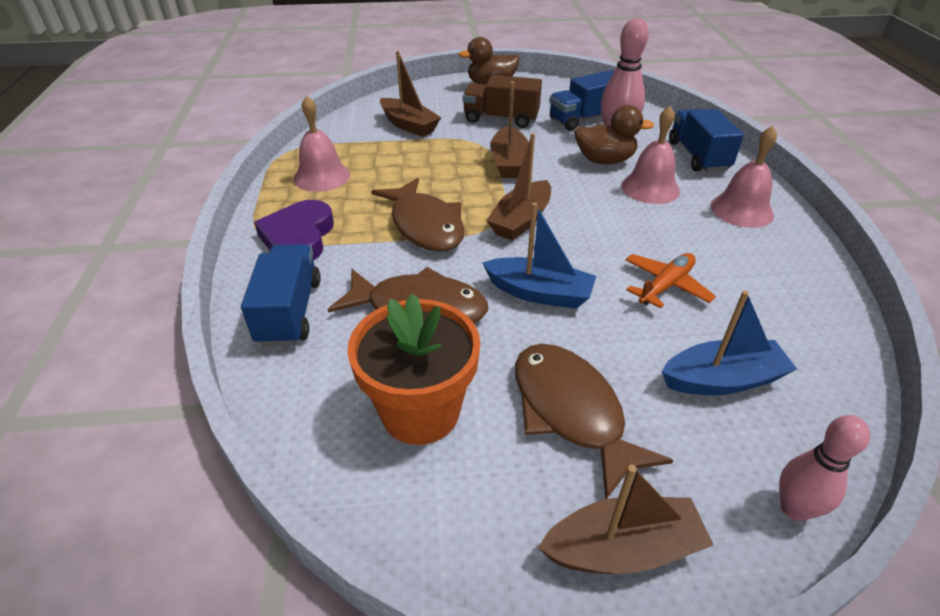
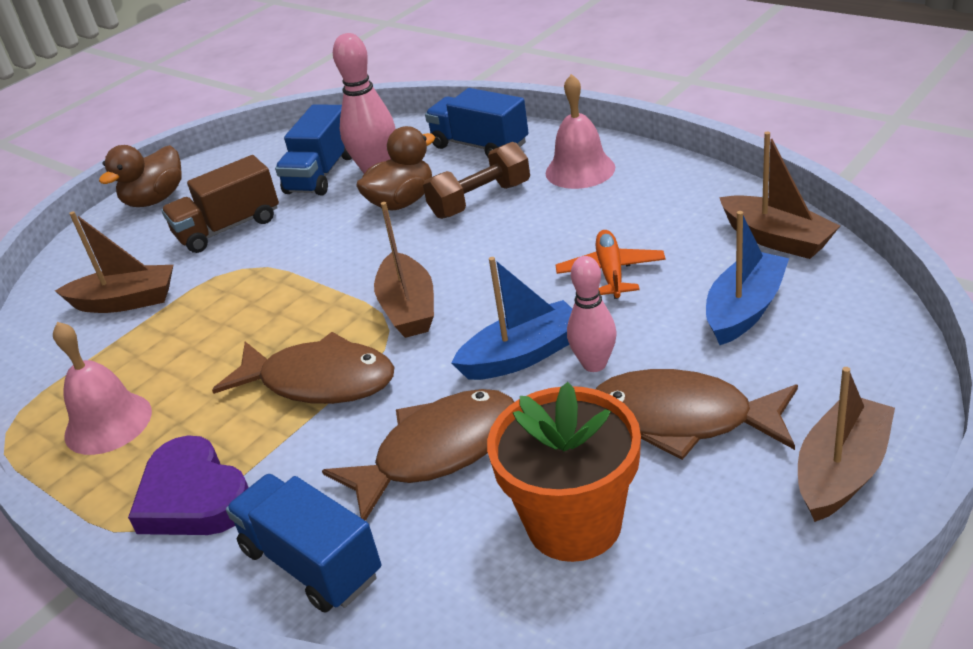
camera: 40 degrees left, 5 degrees down
(508, 162) = (308, 265): brown boat -> brown boat (776, 239)
(650, 188) = (480, 200): pink bell -> brown dumbbell
(794, 508) = (892, 354): pink bowling pin -> pink bowling pin (594, 364)

